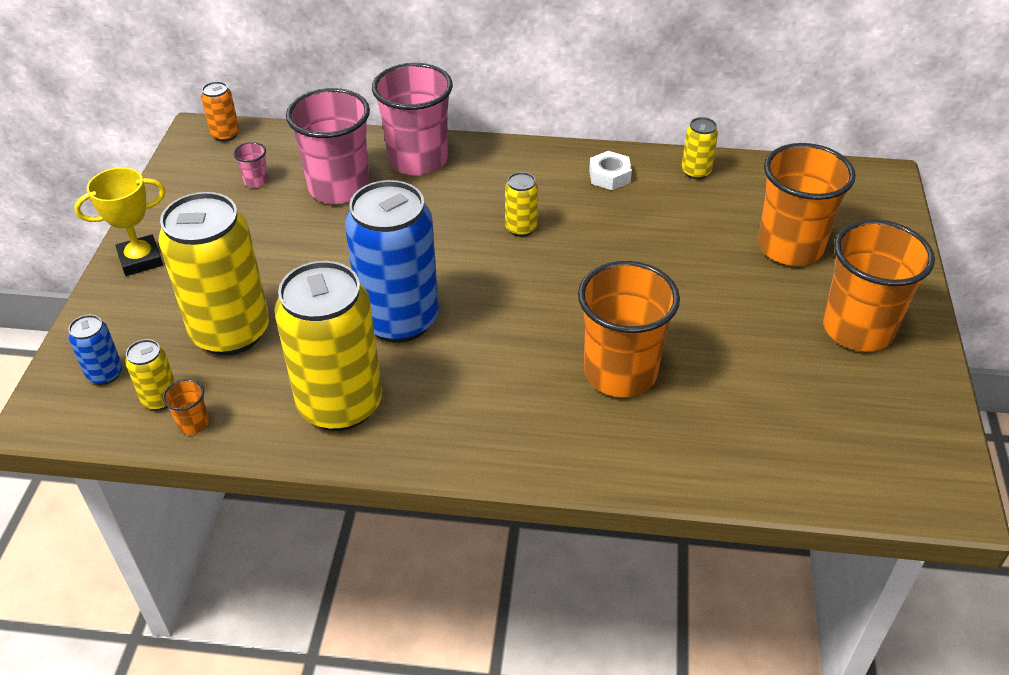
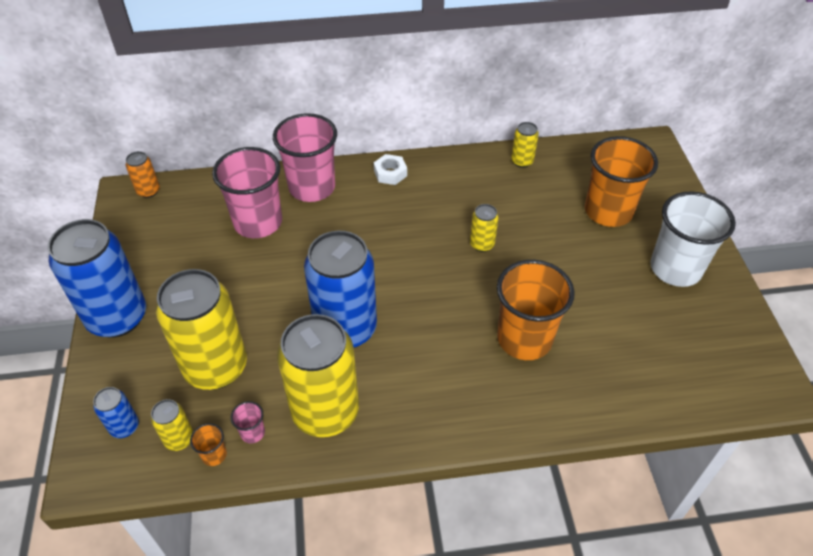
camera: 15 degrees left, 5 degrees up
(140, 260) = (117, 317): yellow trophy -> blue can
(256, 181) = (188, 228): pink cup -> pink cup (252, 433)
(521, 228) = (411, 232): yellow can -> yellow can (482, 244)
(609, 176) = (461, 176): white nut -> white nut (390, 173)
(858, 329) = (675, 268): orange cup -> white cup

